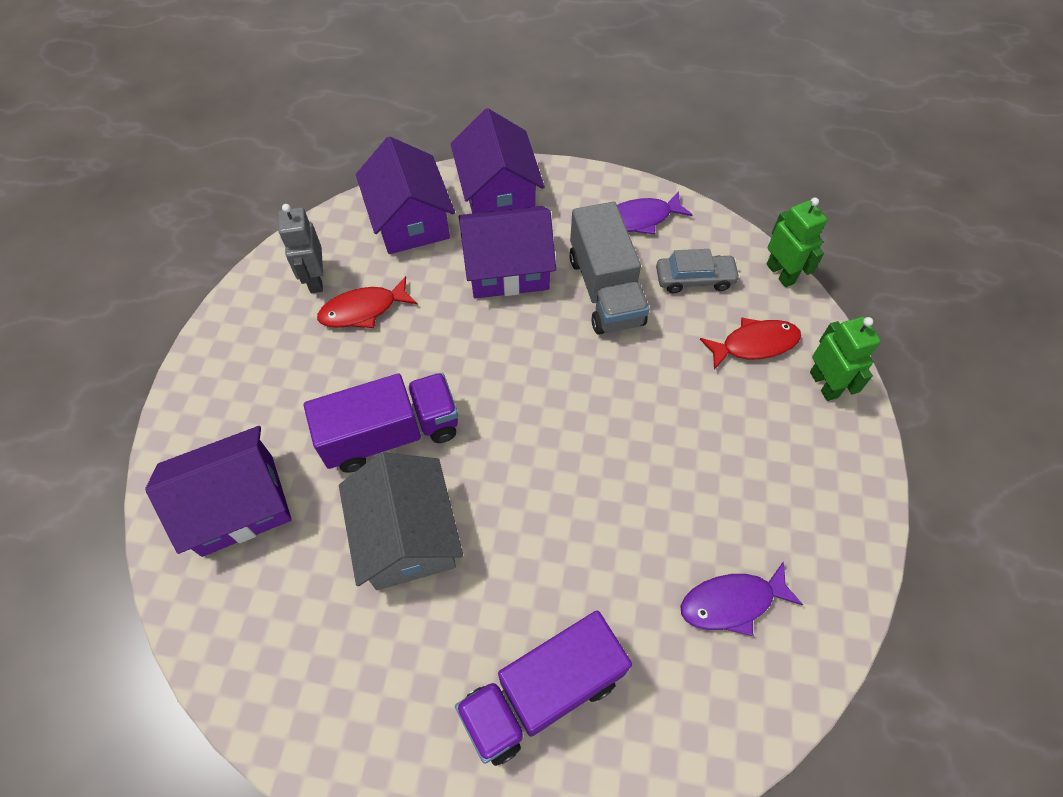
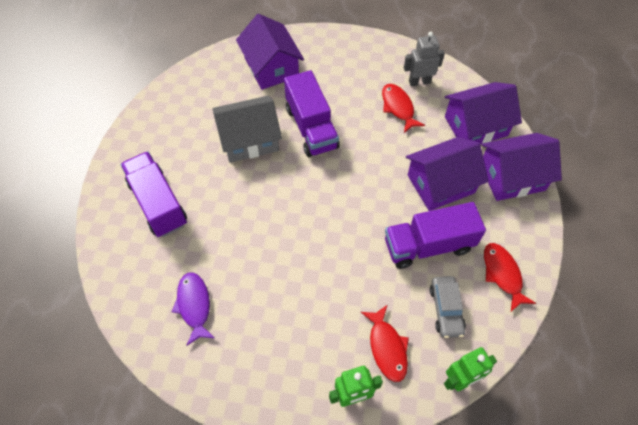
camera: 90 degrees right, 0 degrees up
(507, 268) = (441, 184): purple house -> purple house turned 75 degrees clockwise
(605, 290) = (428, 245): grey truck -> purple truck
(640, 219) = (502, 274): purple fish -> red fish

